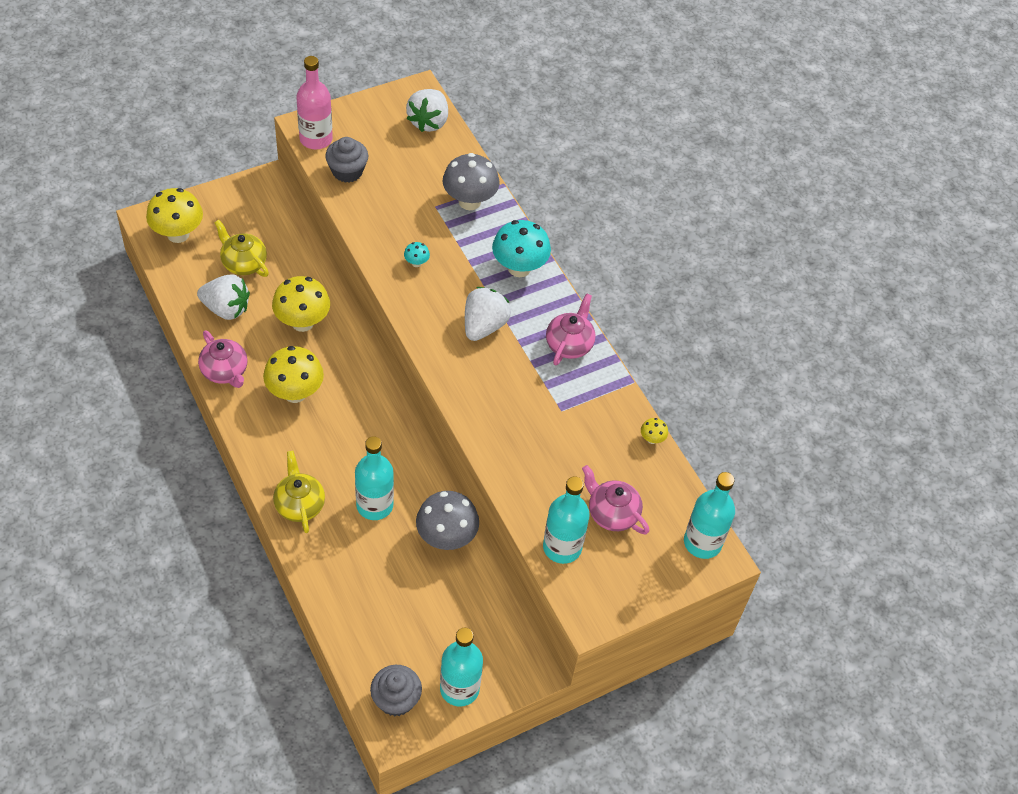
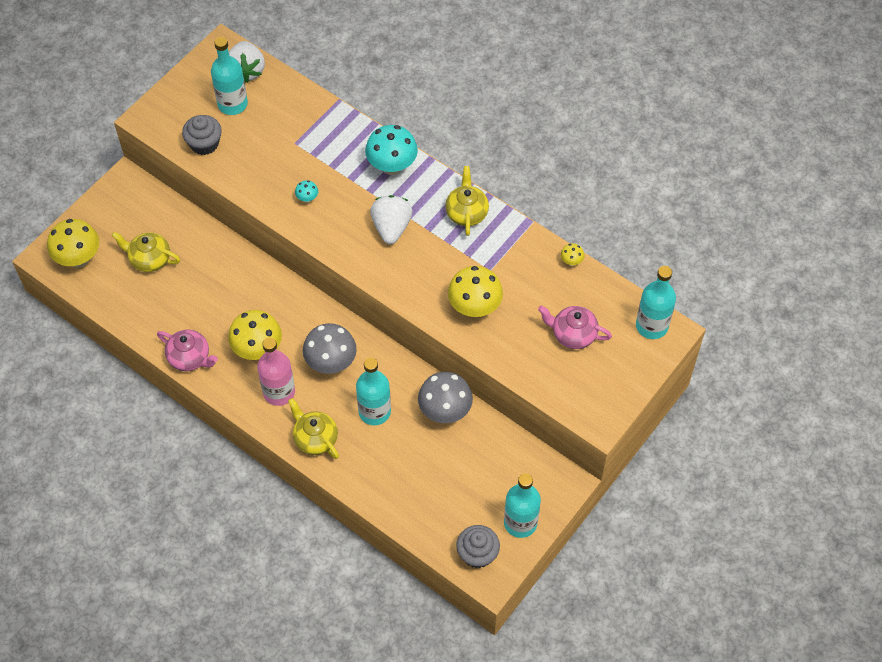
camera: 20 degrees left, 5 degrees up
(226, 308) = (158, 304): white strawberry -> none
(302, 322) = (229, 288): yellow mushroom -> yellow mushroom (474, 307)
(316, 139) = (161, 126): pink bottle -> pink bottle (279, 392)
(469, 201) = (320, 126): grey mushroom -> grey mushroom (331, 363)
(562, 547) = (550, 378): turquoise bottle -> turquoise bottle (232, 104)
(569, 344) = (466, 213): pink teapot -> yellow teapot

